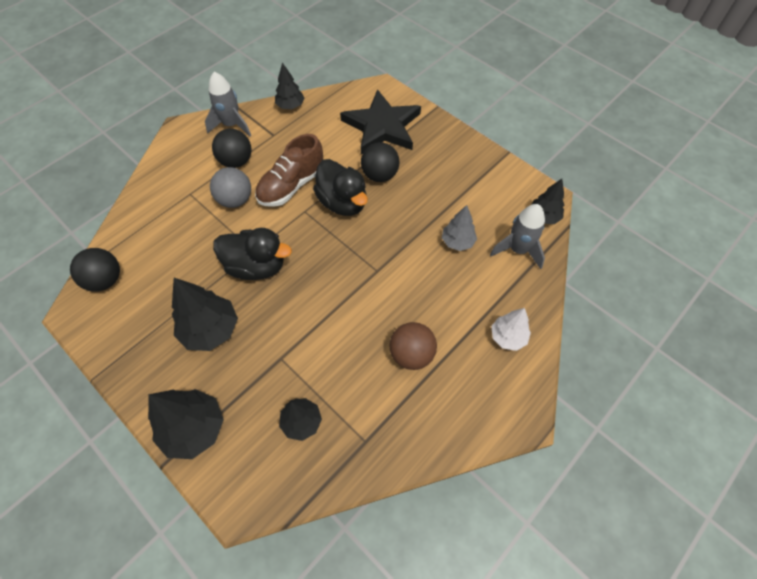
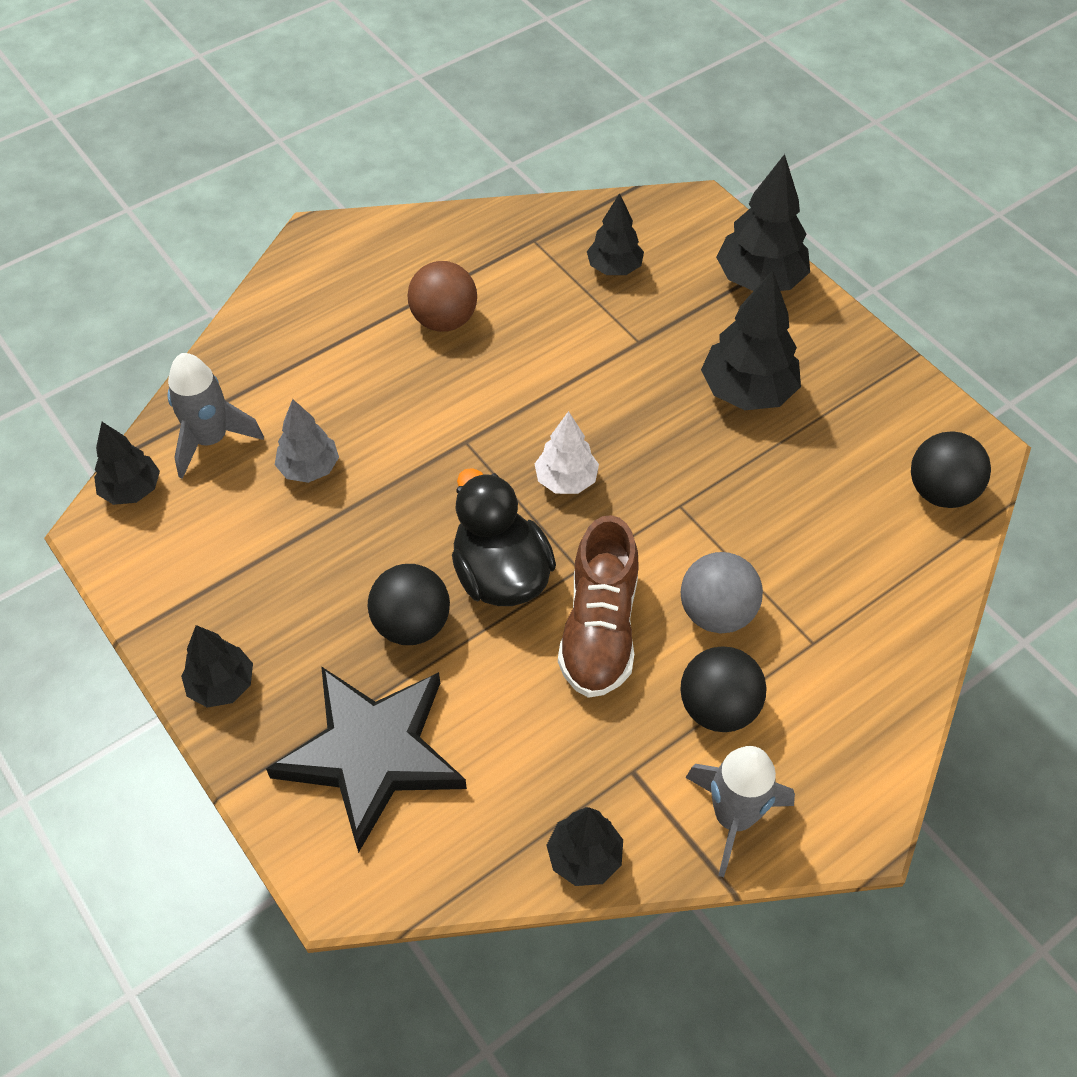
camera: 170 degrees left, 5 degrees down
(256, 266) = (674, 477): black duck -> none
(291, 185) = (599, 629): brown shoe -> brown shoe turned 135 degrees clockwise
(455, 141) = (222, 685): none -> black tree
(507, 337) = (294, 322): white tree -> white tree (566, 480)

